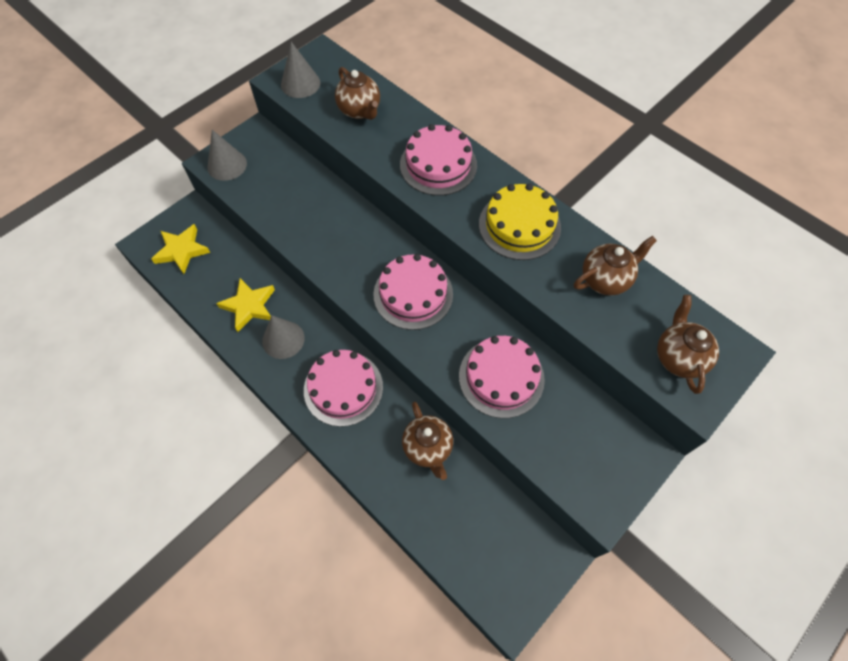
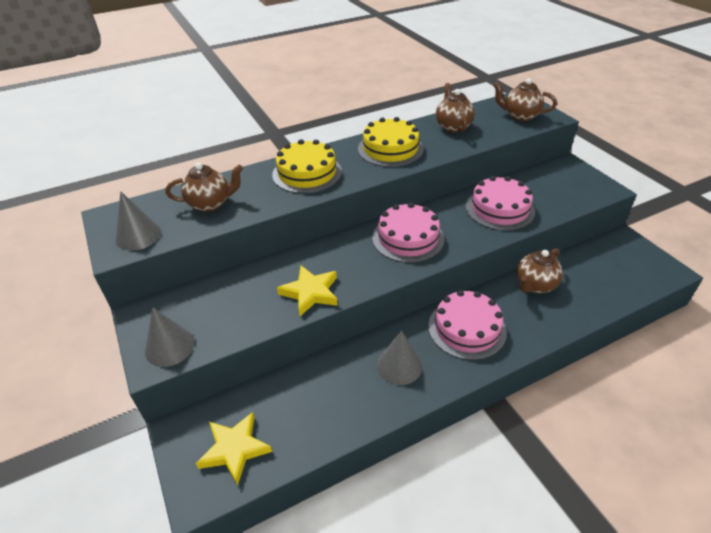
camera: 70 degrees left, 20 degrees down
(249, 306) = (346, 389): yellow star -> yellow star (310, 292)
(428, 448) = (534, 285): brown teapot -> brown teapot turned 135 degrees clockwise
(438, 165) = (307, 173): pink cake -> yellow cake

